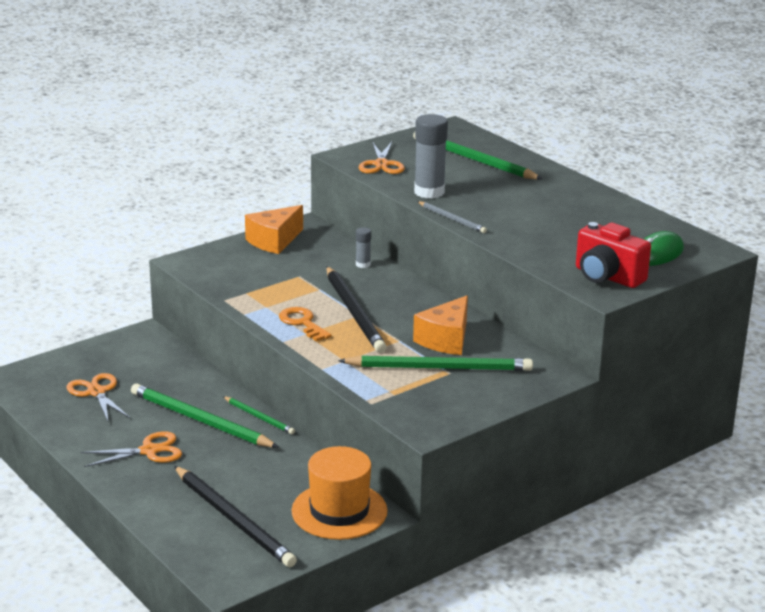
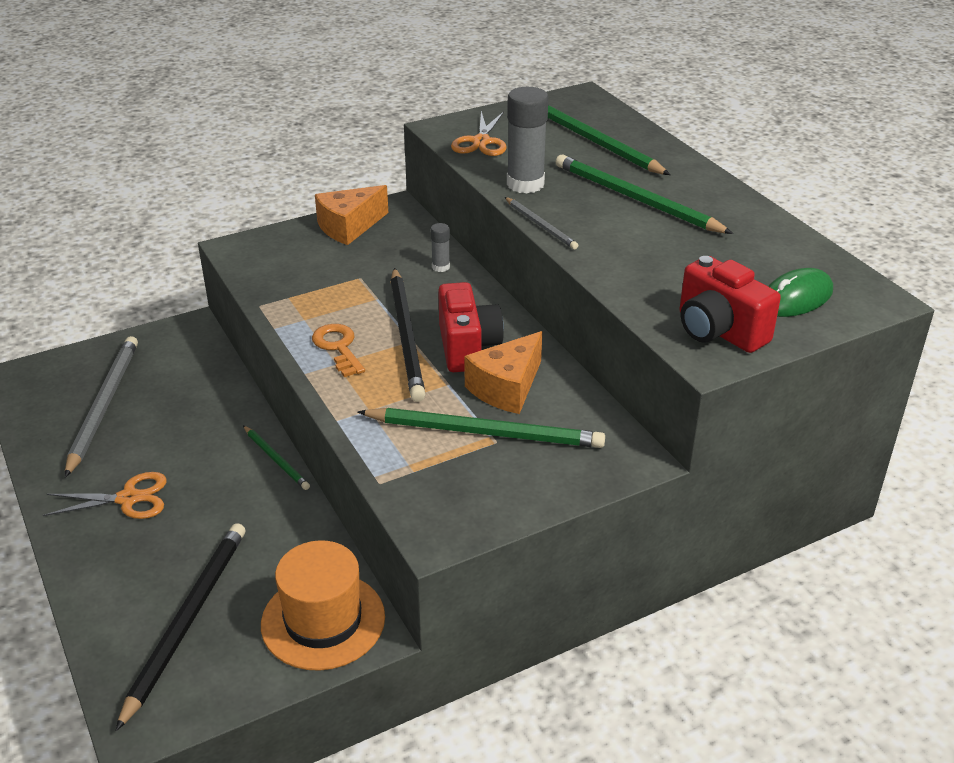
camera: 10 degrees right, 10 degrees up
(96, 392) = (104, 405): orange scissors -> grey pencil
(200, 420) = (205, 458): green pencil -> green pencil (636, 199)
(234, 520) = (187, 620): black pencil -> black pencil turned 135 degrees counterclockwise
(405, 316) = (467, 347): none -> red camera

